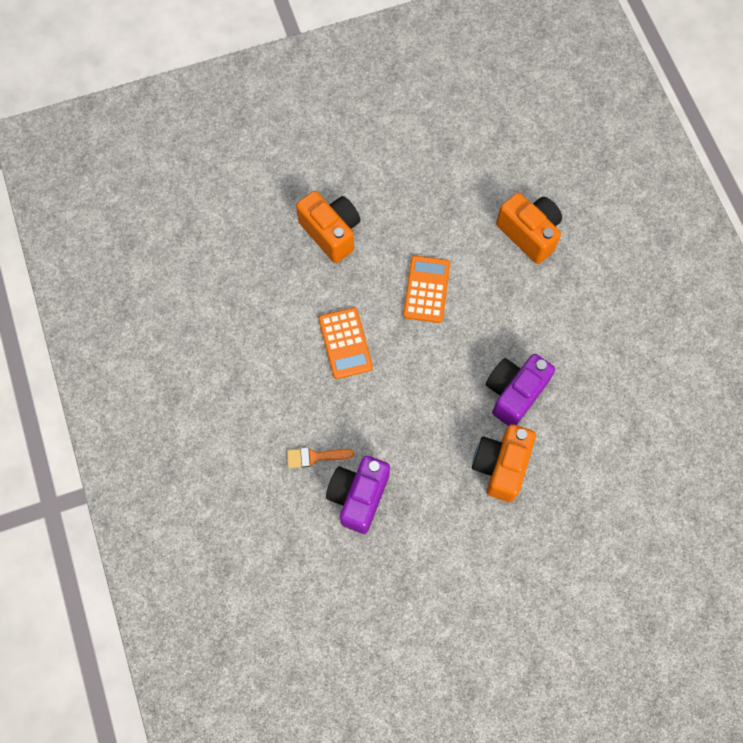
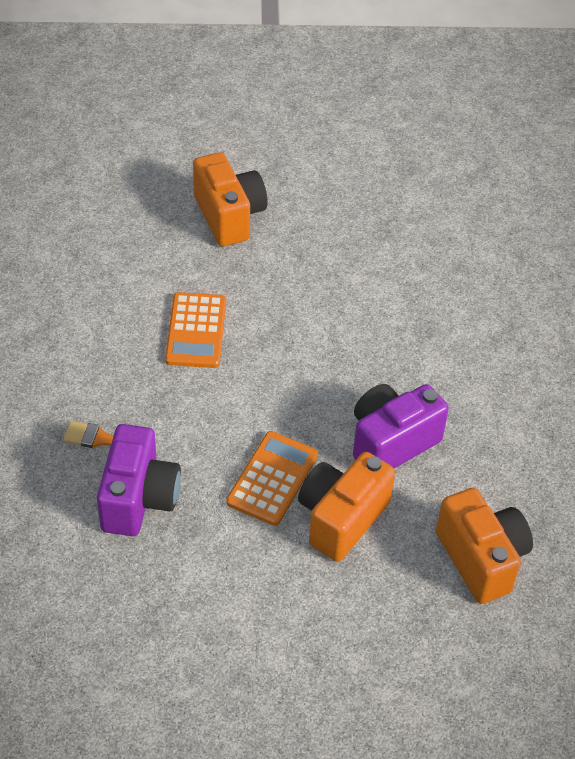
camera: 15 degrees right, 20 degrees down
(358, 496) = (139, 499): purple camera -> purple camera turned 150 degrees clockwise
(426, 289) = (322, 303): orange calculator -> orange calculator (272, 479)
(529, 234) = (477, 280): orange camera -> orange camera (481, 559)

